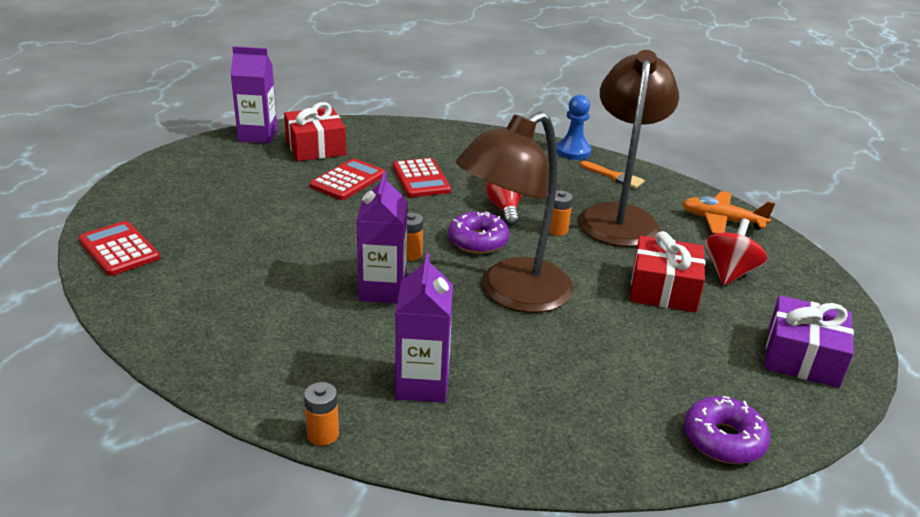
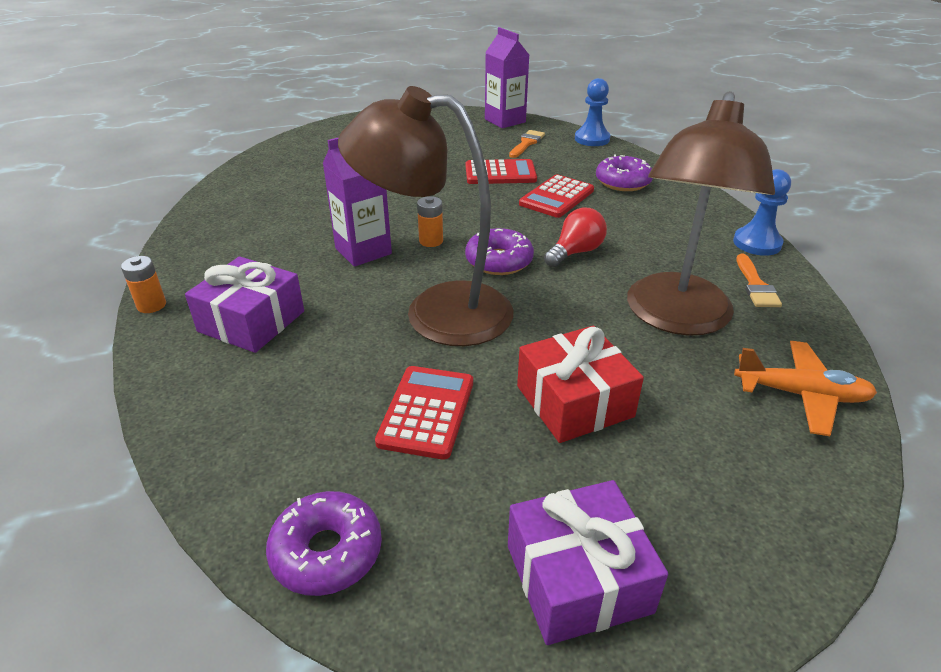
camera: 55 degrees right, 5 degrees up
(119, 249) = (294, 149): red calculator -> red calculator (426, 412)
(315, 147) = (526, 143): red gift -> orange brush
(354, 123) = (592, 139): none -> blue pawn
(422, 384) = (251, 321): purple carton -> purple gift
(437, 147) = (623, 182): none -> purple donut
(557, 230) = (585, 292): orange battery -> none
(619, 216) = (676, 318): brown lamp -> brown lamp turned 135 degrees clockwise
(721, 221) = (801, 395): orange plane -> orange plane turned 120 degrees clockwise
(729, 273) = (686, 442): red spinning top -> none

